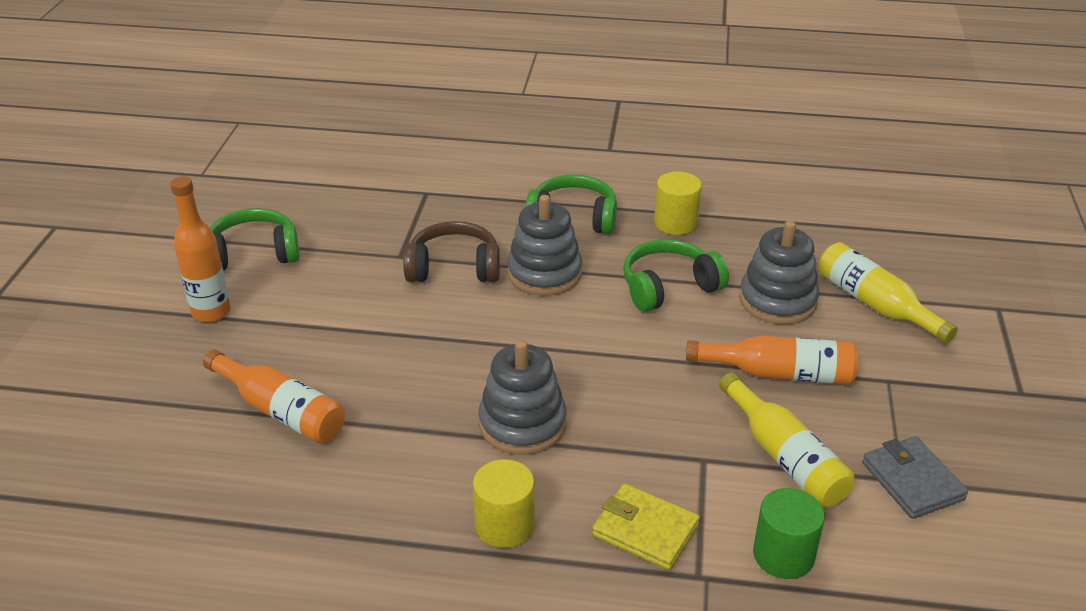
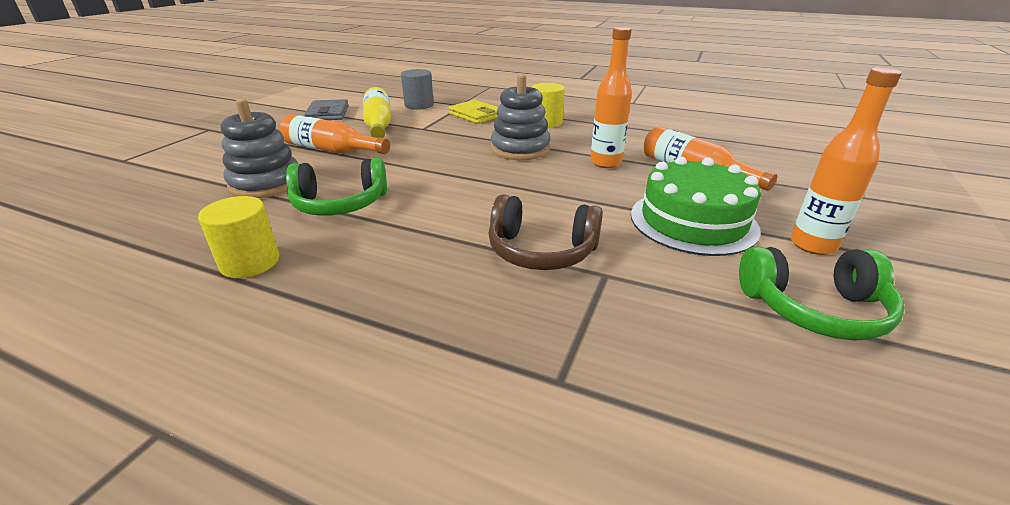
camera: 165 degrees left, 5 degrees down
(312, 323) = (693, 221): none -> green cake
(397, 411) = (605, 163): none -> orange bottle
(544, 273) = (446, 231): grey stacking toy -> none
(573, 218) = (361, 290): green headphones -> none
(783, 555) = (419, 105): green cylinder -> grey cylinder
(875, 304) = (199, 172): yellow bottle -> none

